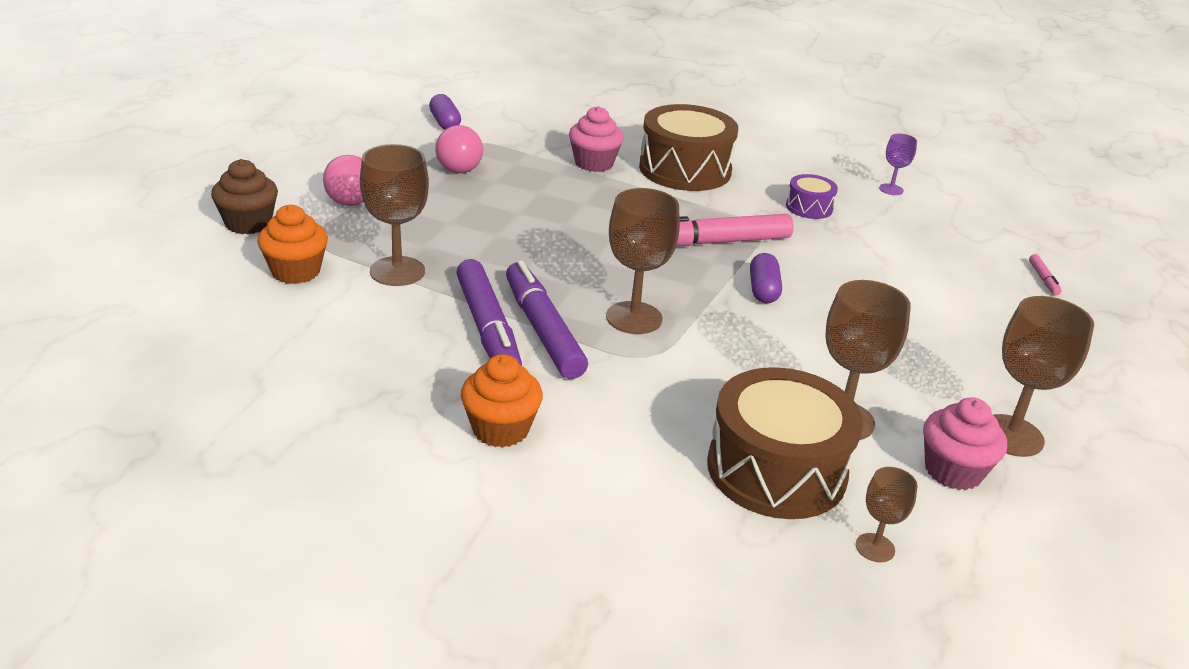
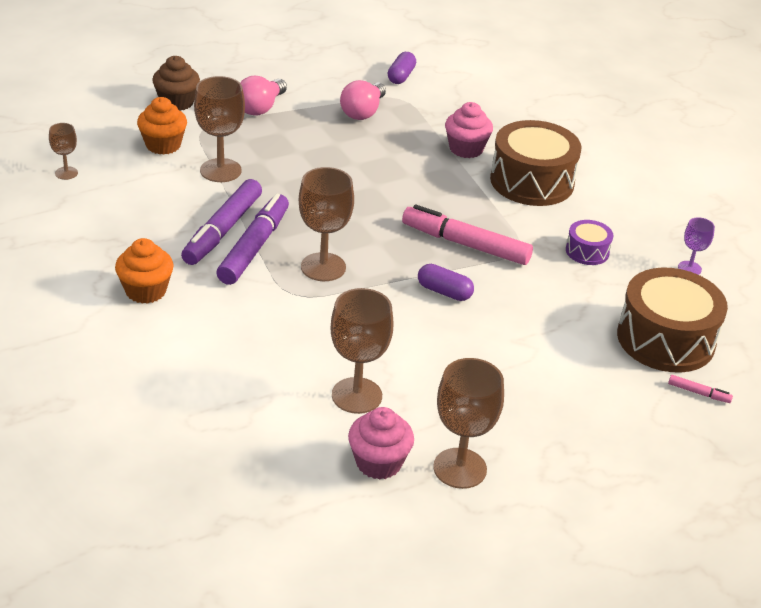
camera: 40 degrees right, 5 degrees up
(763, 290) = (444, 292): purple capsule -> purple capsule turned 75 degrees clockwise
(776, 470) = (266, 398): brown drum -> brown drum (665, 339)
(875, 548) = (254, 469): brown goblet -> brown goblet (66, 173)
(1043, 279) = (698, 393): pink marker -> pink marker turned 105 degrees counterclockwise

